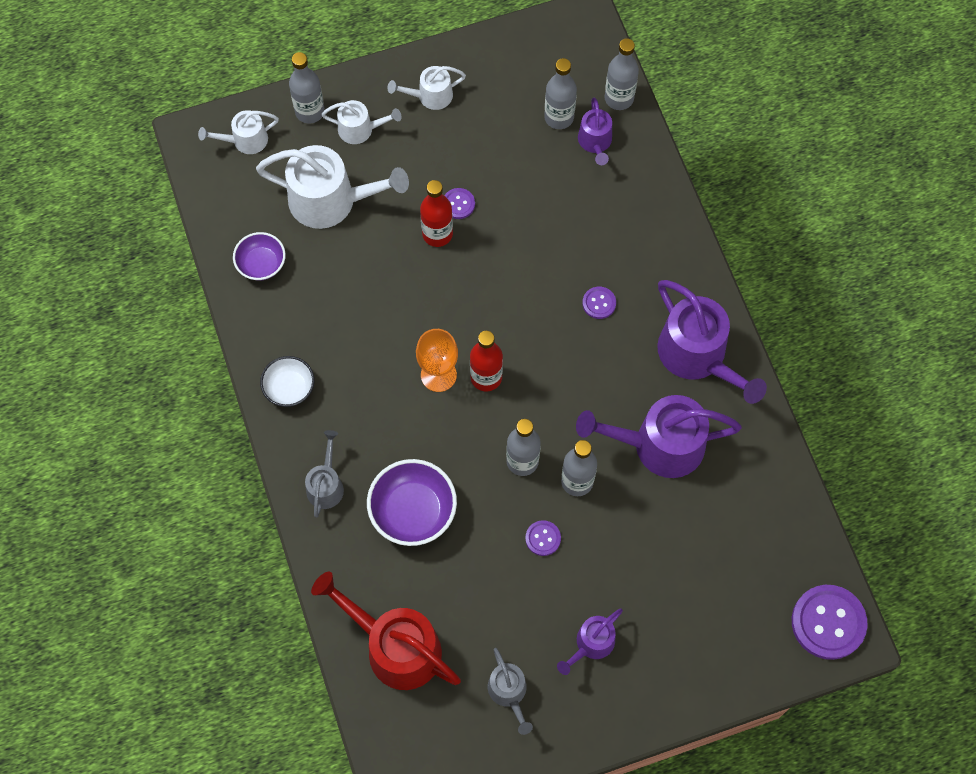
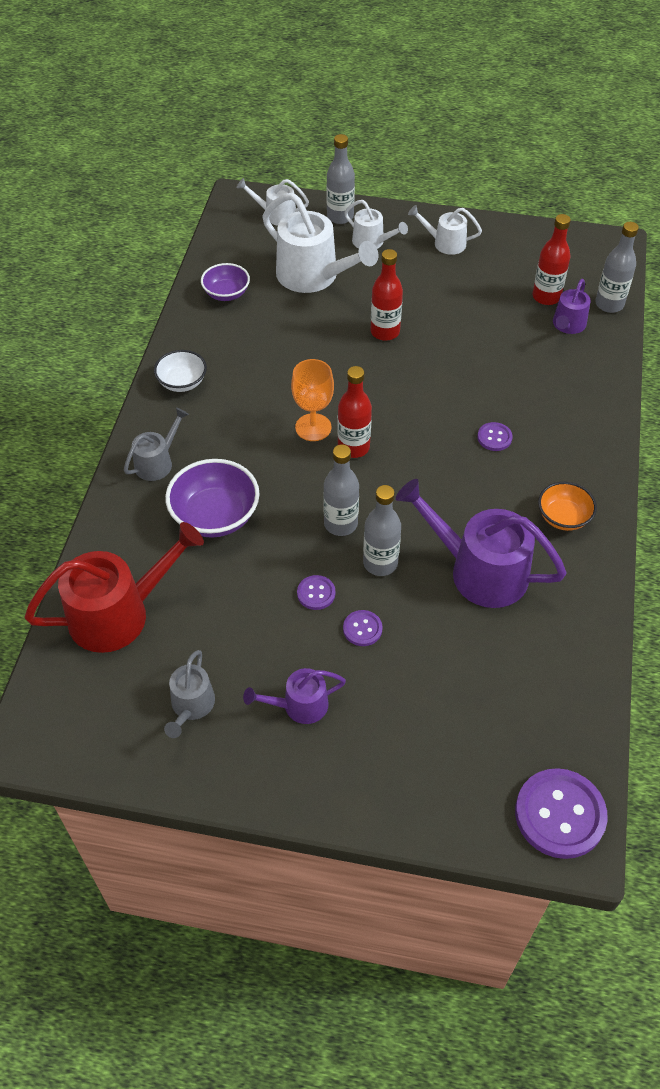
camera: 30 degrees right, 15 degrees down
(395, 647) = (118, 613): red watering can -> red watering can turned 90 degrees clockwise
(458, 204) = (417, 319): purple button -> purple button (362, 629)
(559, 117) = (546, 297): grey bottle -> red bottle
(697, 356) = (563, 517): purple watering can -> orange bowl

